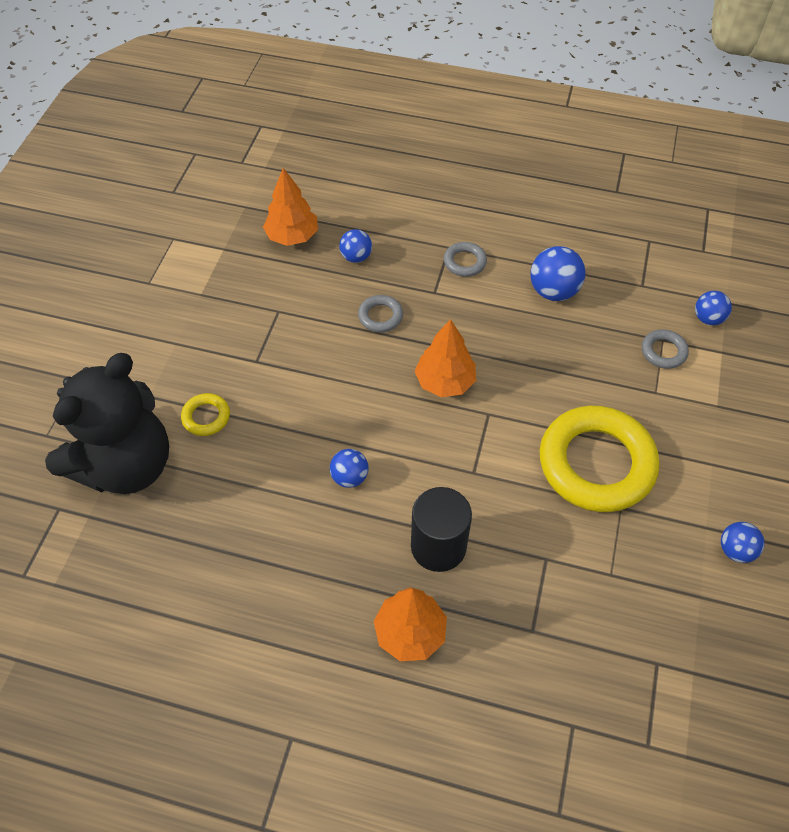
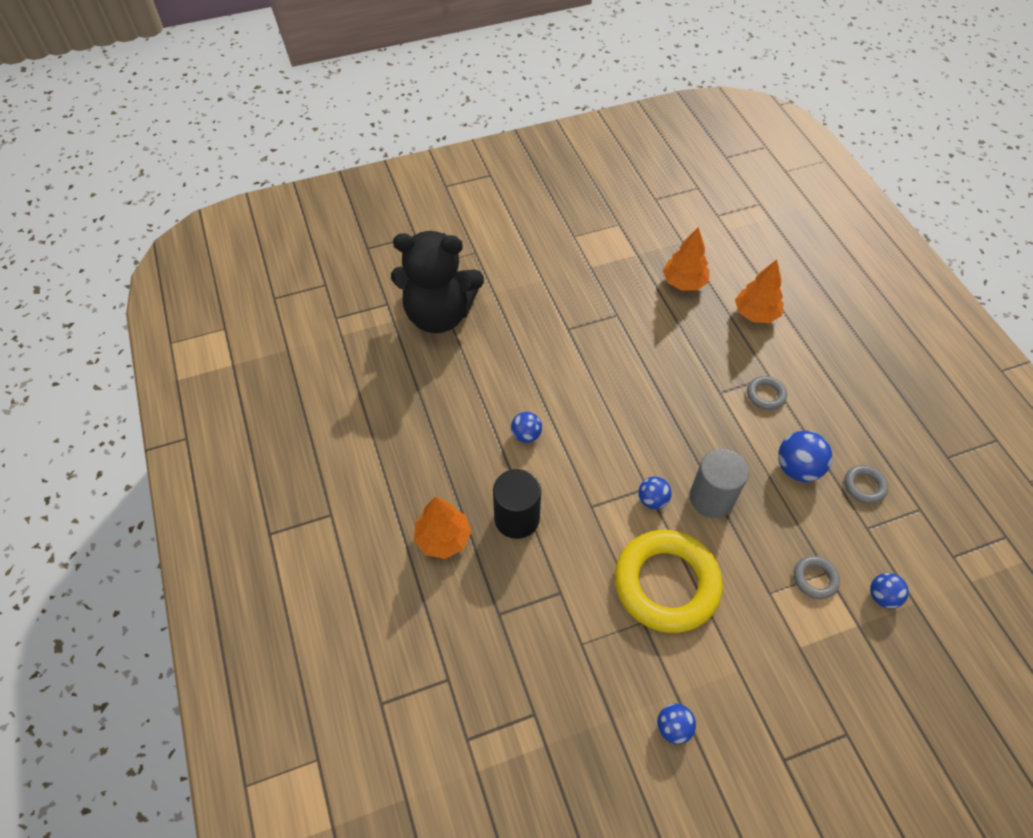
camera: 55 degrees right, 0 degrees up
(206, 417) = (504, 331): yellow ring -> none
(356, 257) = (703, 328): blue ball -> blue ball (652, 500)
(380, 316) = (667, 373): grey ring -> grey ring (864, 486)
(445, 382) = (649, 445): orange tree -> orange tree (755, 314)
(536, 371) = (711, 498): none -> grey cylinder

